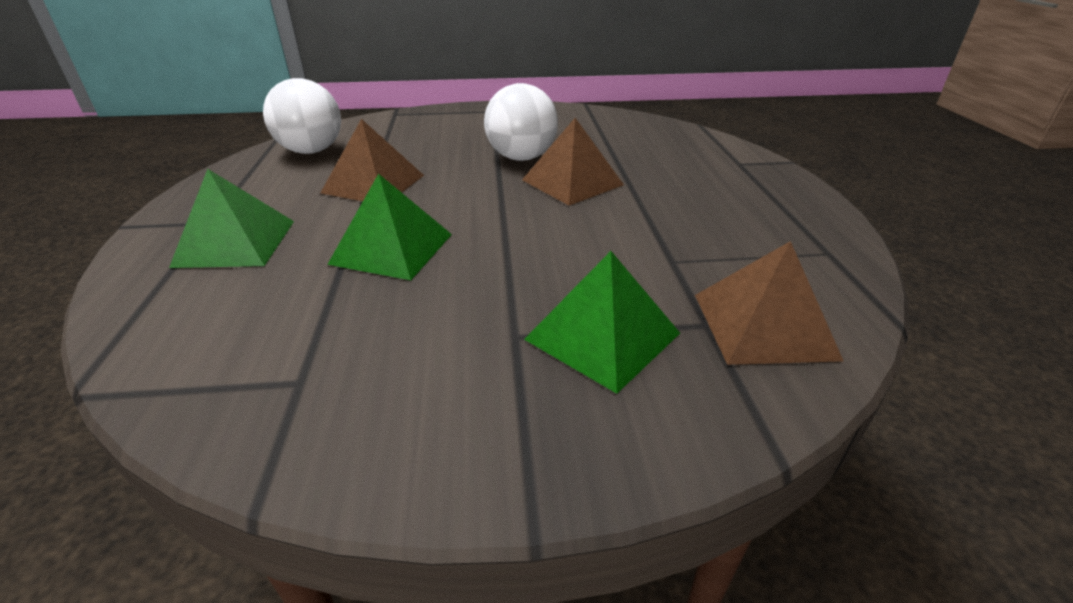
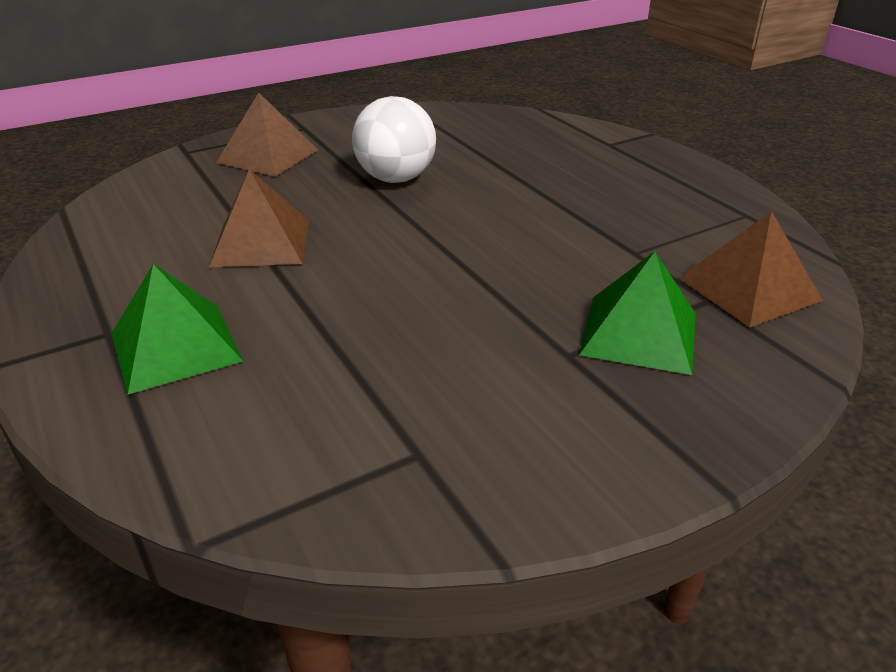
camera: 25 degrees left, 0 degrees up
(311, 151) = (134, 219): white ball -> none
(392, 248) = (364, 307): green pyramid -> none
(572, 182) = (474, 195): brown pyramid -> brown pyramid (268, 156)

